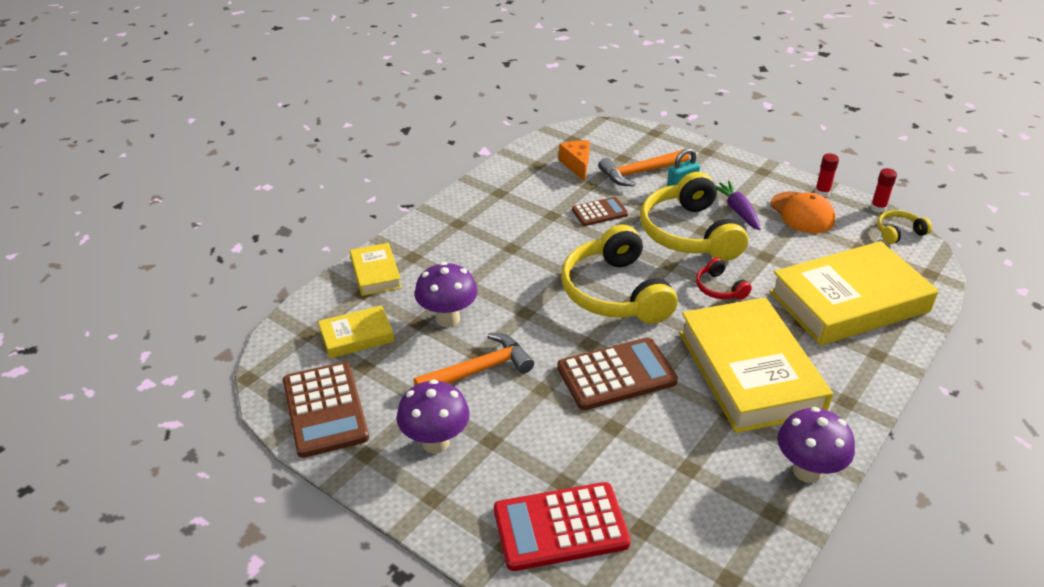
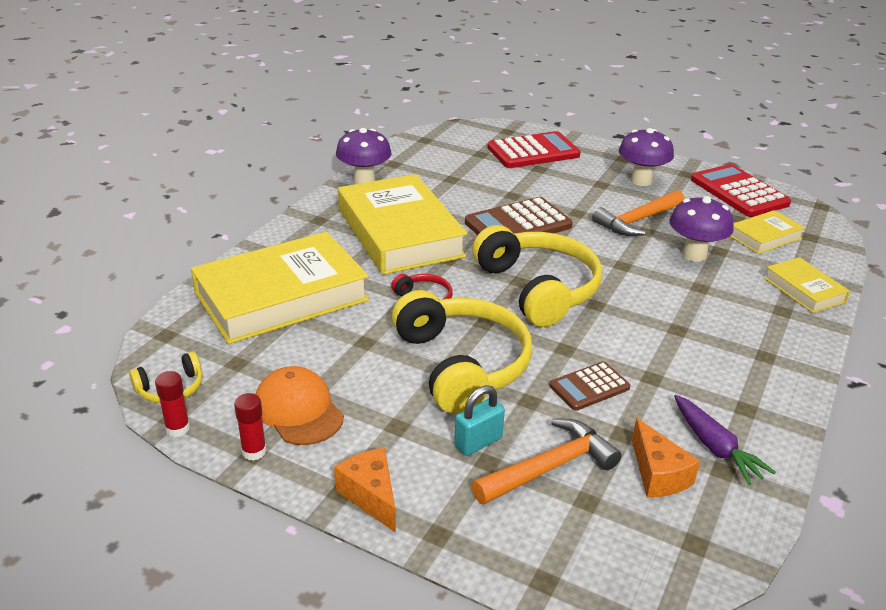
camera: 170 degrees right, 5 degrees down
(325, 410) = (739, 192): brown calculator -> red calculator
(737, 210) = (394, 406): purple carrot -> purple carrot (715, 447)
(745, 168) = (371, 496): none -> orange cheese

